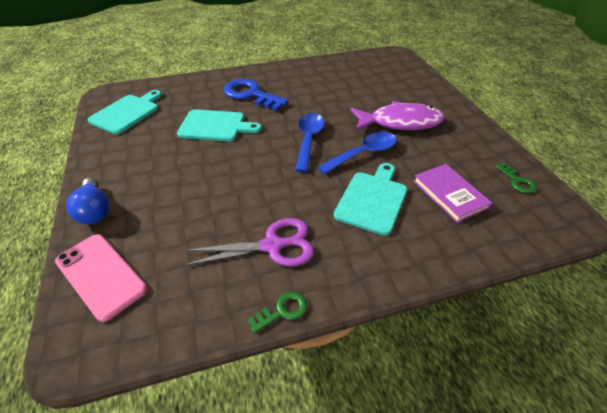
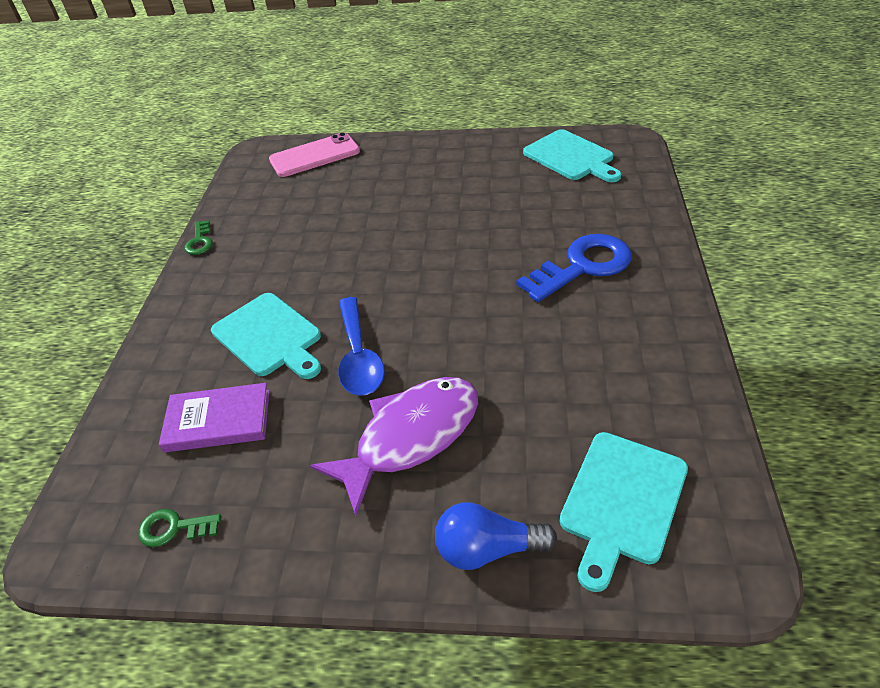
camera: 115 degrees right, 0 degrees up
(95, 210) = (395, 148): blue light bulb -> blue light bulb (488, 549)
(215, 126) = (504, 224): turquoise cutting board -> turquoise cutting board (622, 502)
(272, 246) = (269, 246): purple scissors -> none
(308, 140) = (424, 306): blue spoon -> none
(400, 122) = (411, 437): purple fish -> purple fish turned 150 degrees counterclockwise

